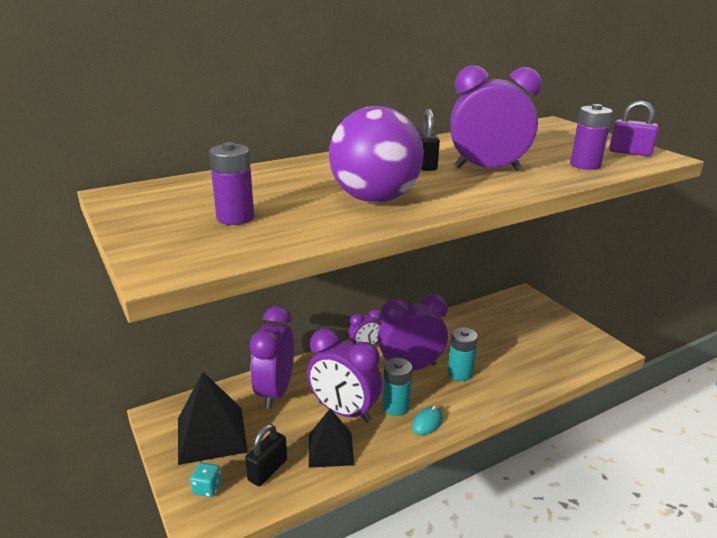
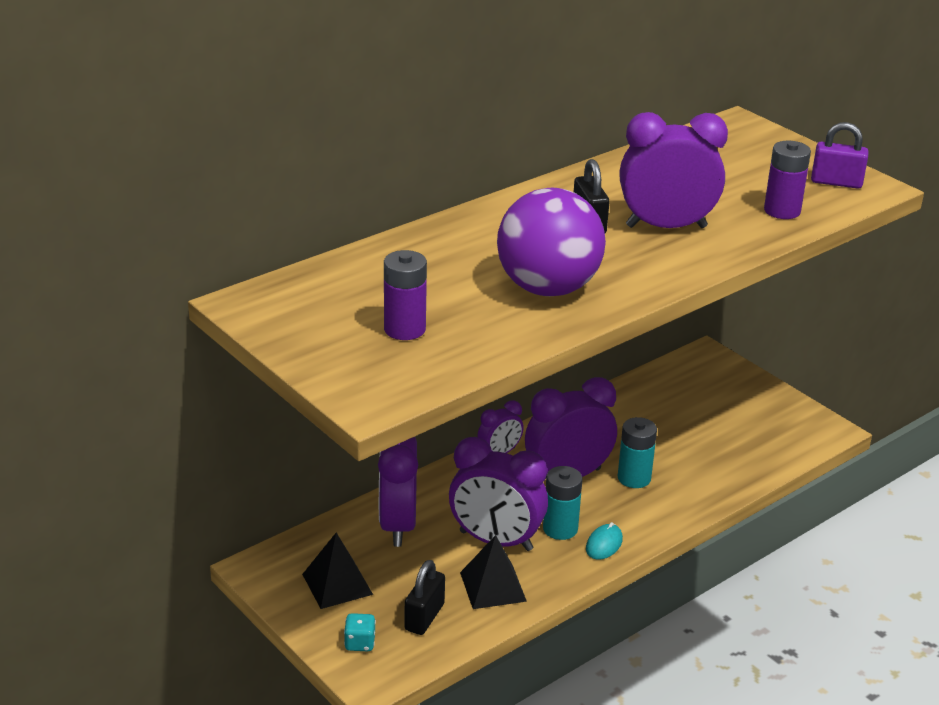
camera: 10 degrees left, 5 degrees up
(211, 434) = (337, 584): black pyramid -> black pyramid, size x0.66

